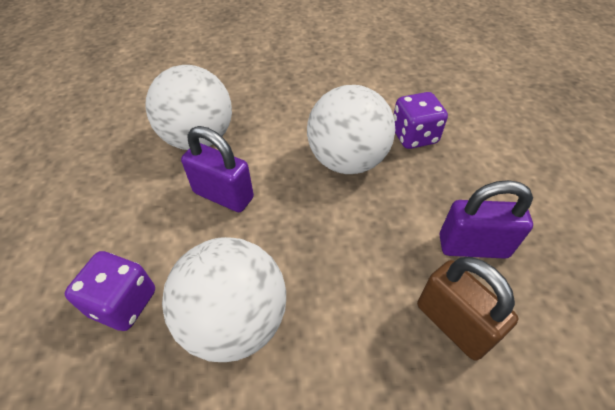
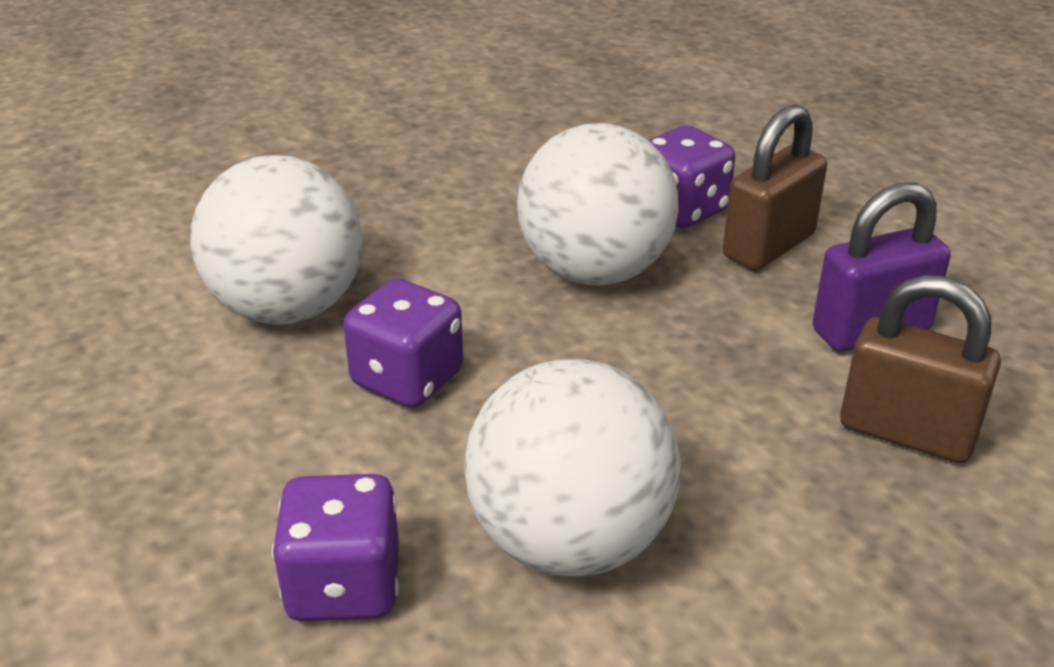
camera: 25 degrees left, 15 degrees down
(223, 195) = (407, 379): purple padlock -> purple dice
(447, 172) = (768, 246): none -> brown padlock

